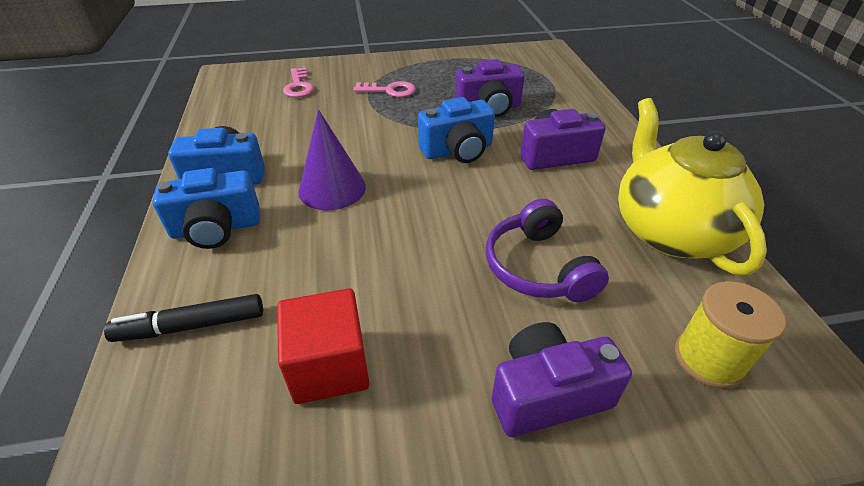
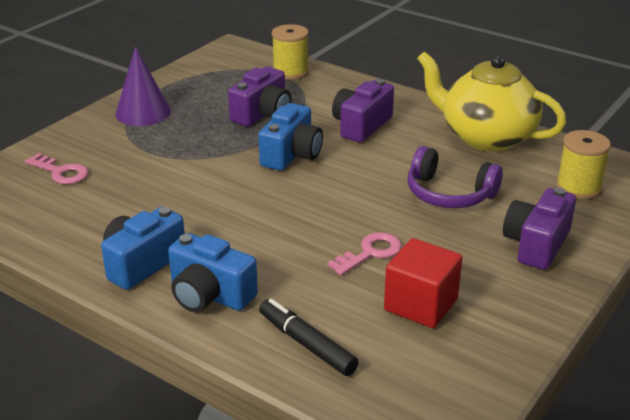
camera: 45 degrees left, 10 degrees down
(192, 326) = (307, 344): black marker -> black marker turned 105 degrees clockwise
(216, 228) = (209, 295): blue camera -> blue camera turned 90 degrees clockwise
(332, 188) = (246, 225): purple cone -> purple cone (143, 112)
(389, 91) = (157, 137): pink key -> pink key (370, 253)
(564, 85) = (290, 72): none -> yellow spool

